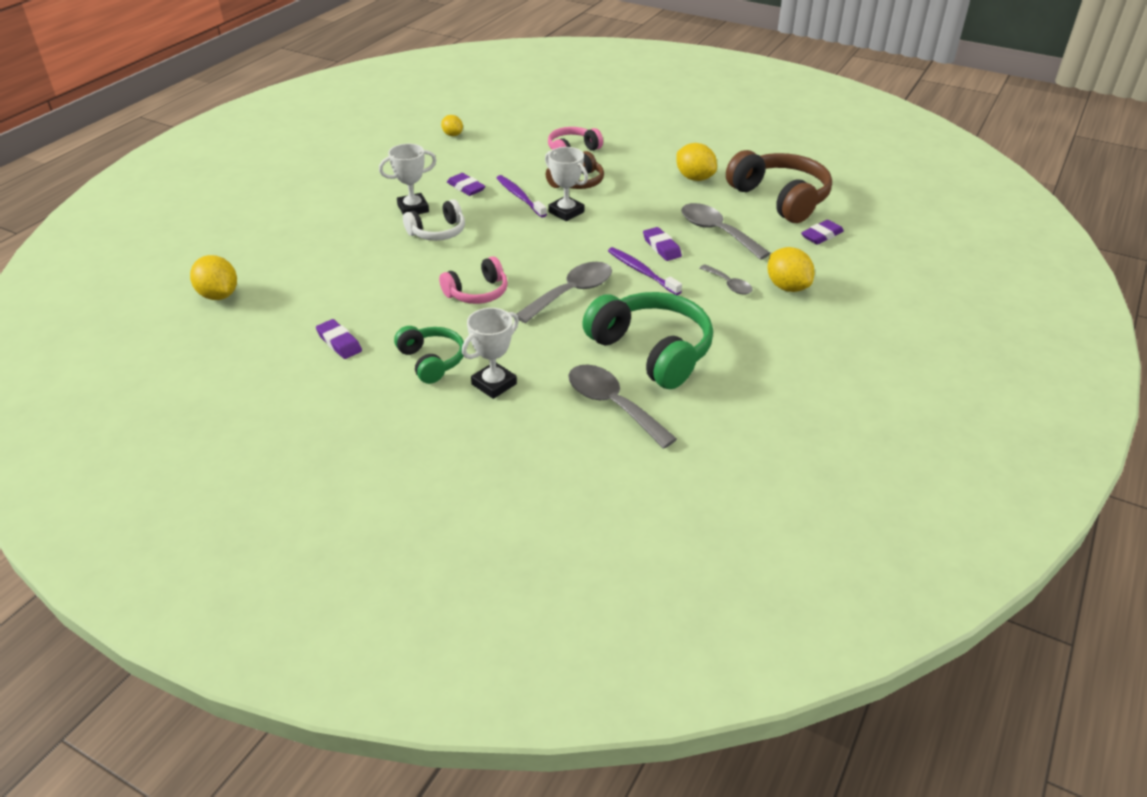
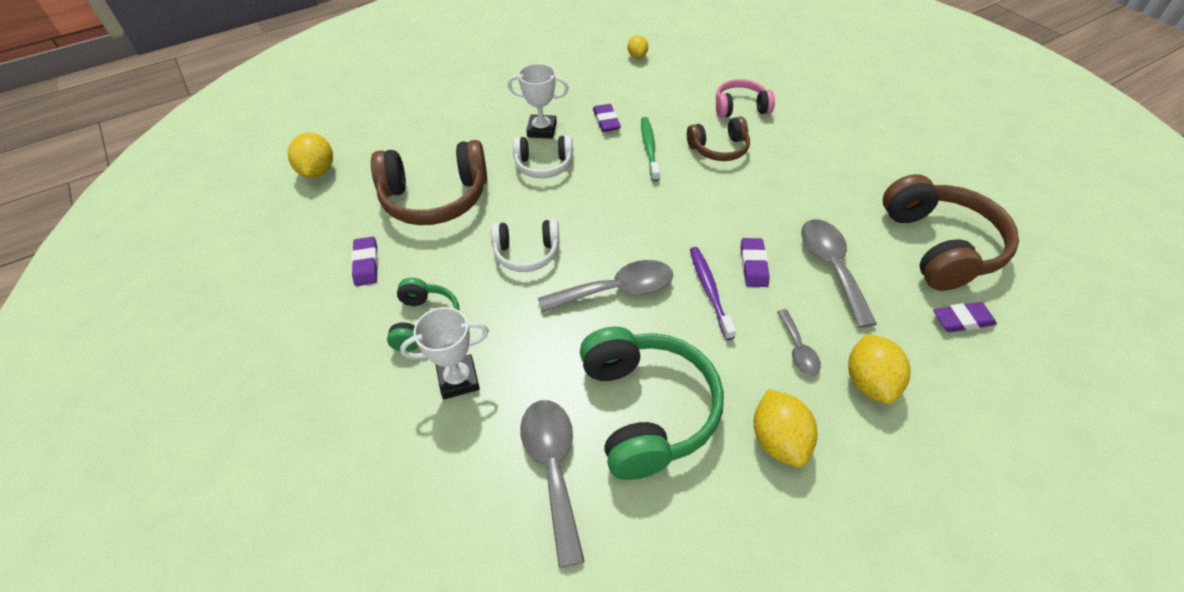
camera: 30 degrees right, 10 degrees up
(359, 281) = (435, 198): none -> brown headphones
(477, 293) = (526, 253): pink headphones -> white headphones
(520, 197) = (649, 148): purple toothbrush -> green toothbrush
(566, 212) = (682, 182): white trophy -> none
(694, 178) = (852, 183): yellow lemon -> yellow lemon (778, 440)

